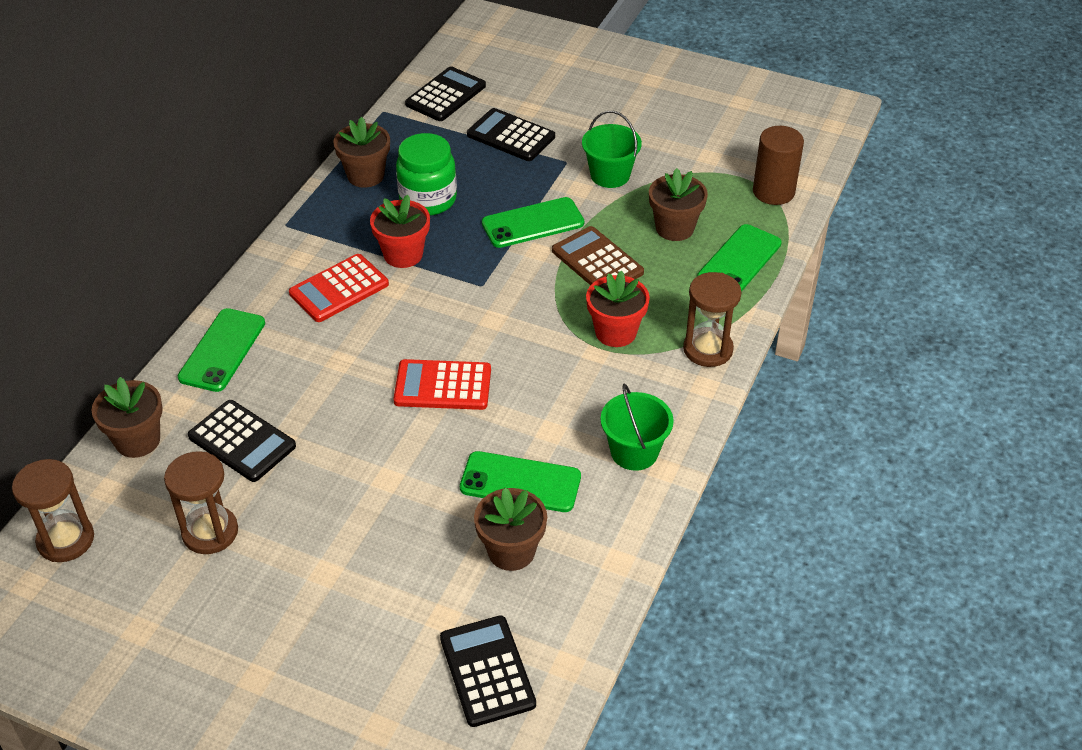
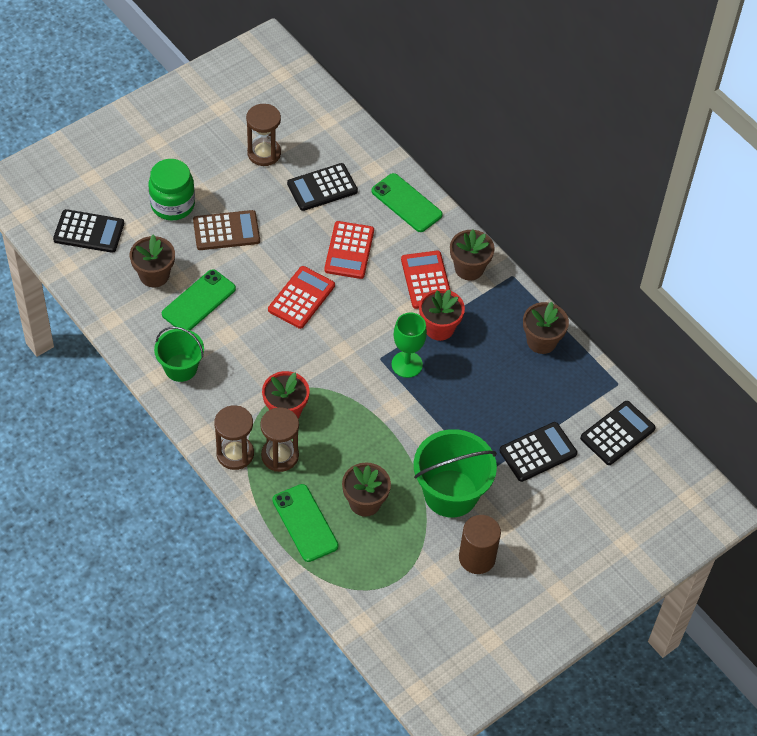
camera: 115 degrees right, 10 degrees up
(66, 540) = (301, 95): brown hourglass -> brown hourglass (280, 456)
(137, 440) = (355, 143): brown flower pot -> brown flower pot (469, 268)
(336, 372) = (349, 250): none -> red calculator
(428, 200) = (491, 366): green jar -> green jar (173, 205)
(445, 95) = (617, 433): black calculator -> black calculator turned 105 degrees counterclockwise
(474, 261) = (407, 364): none -> green goblet
(533, 223) = (425, 417): green phone -> none
(597, 262) = (360, 435): brown calculator -> brown calculator (226, 231)
(610, 175) = (450, 493): green bucket -> green bucket, size x1.60
(773, 192) = (364, 593): brown cylinder -> brown cylinder (477, 558)

